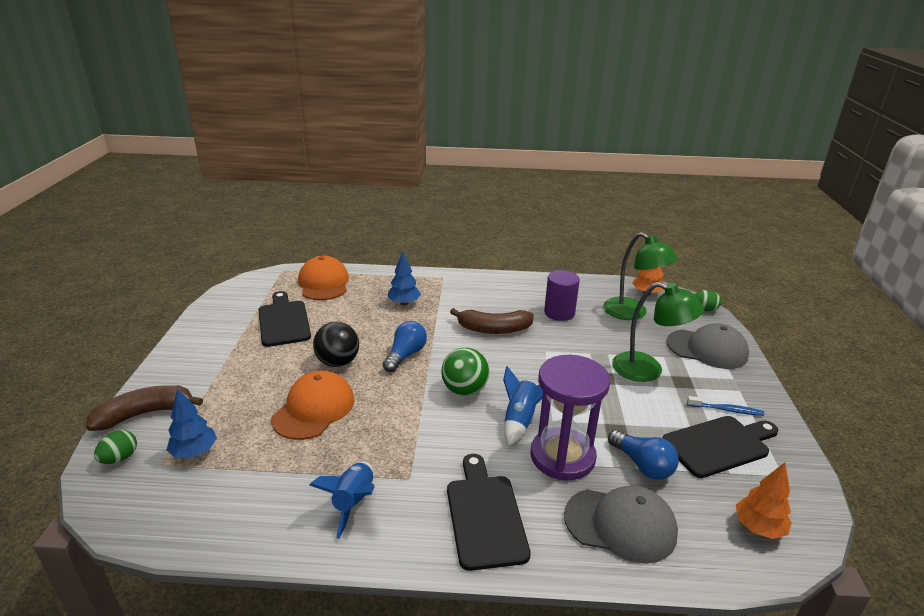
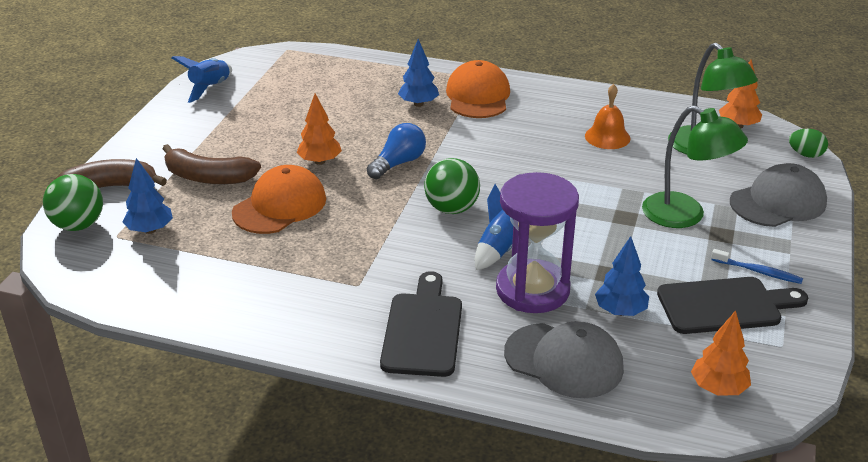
camera: 15 degrees right, 5 degrees up
(119, 458) = (78, 225): green egg -> green ball
(284, 321) = (272, 109): black cutting board -> none
(324, 283) = (331, 70): orange cap -> orange cap (478, 96)
(338, 362) = (320, 161): black ball -> orange tree
(353, 503) = (293, 298): blue rocket -> blue rocket (210, 88)
(494, 329) = (515, 147): brown banana -> brown banana (208, 177)
(559, 313) = (607, 137): purple cylinder -> orange bell
(642, 465) = (620, 311): blue light bulb -> blue tree
(707, 349) = (778, 202): grey cap -> grey cap turned 60 degrees counterclockwise

